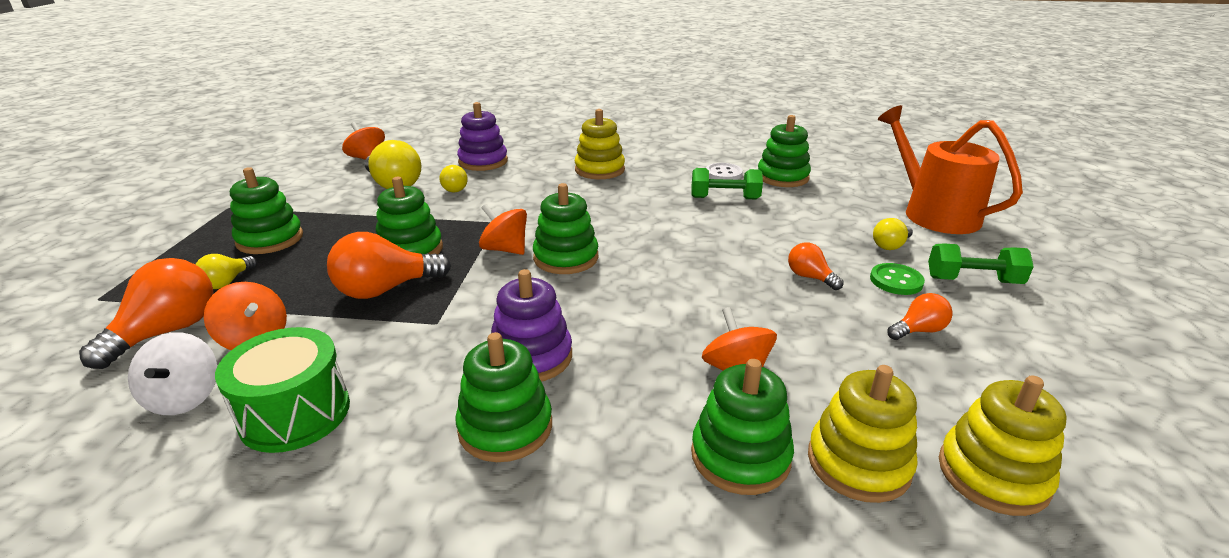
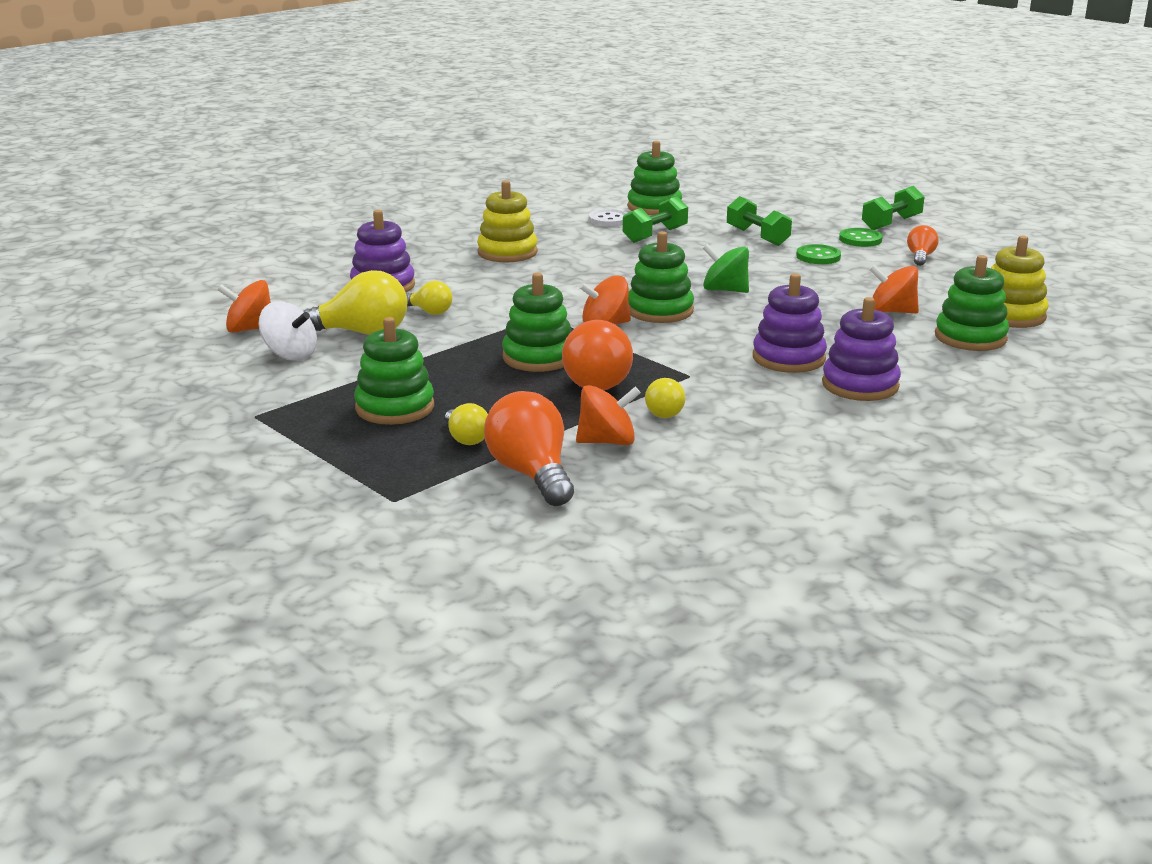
camera: 50 degrees left, 5 degrees down
(185, 397) = (665, 478): white spinning top -> white spinning top (290, 355)
(295, 413) = (749, 443): green drum -> none
(505, 427) = (860, 385): green stacking toy -> purple stacking toy
(653, 266) = (725, 290): none -> green spinning top
(802, 234) = (757, 237): none -> green dumbbell
(810, 277) = (818, 256): orange light bulb -> green button
(890, 245) = (816, 223): yellow light bulb -> yellow light bulb (663, 411)
(934, 213) = (794, 195): orange watering can -> none
(993, 474) = (1054, 294): yellow stacking toy -> none

